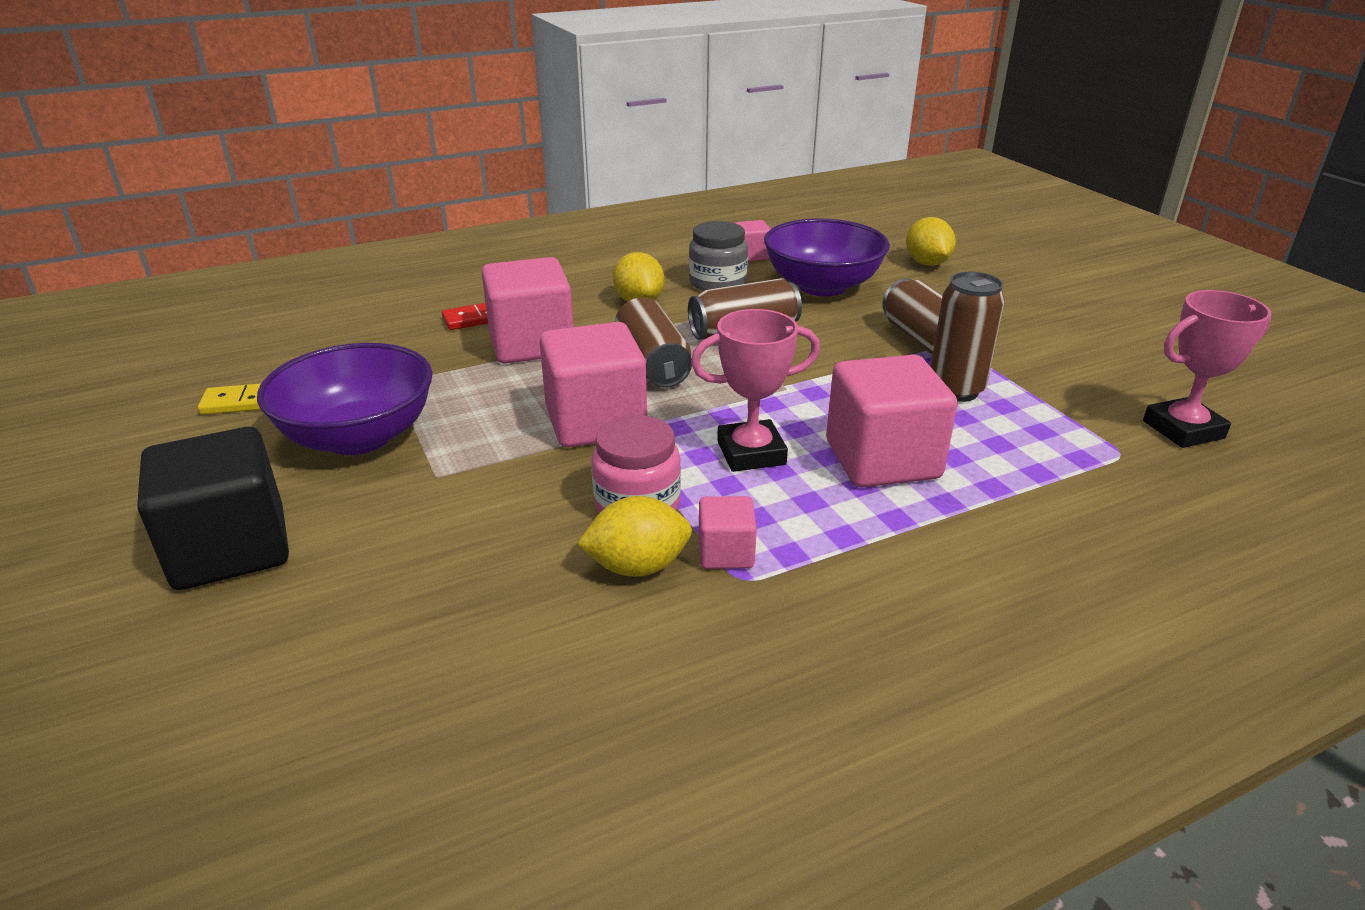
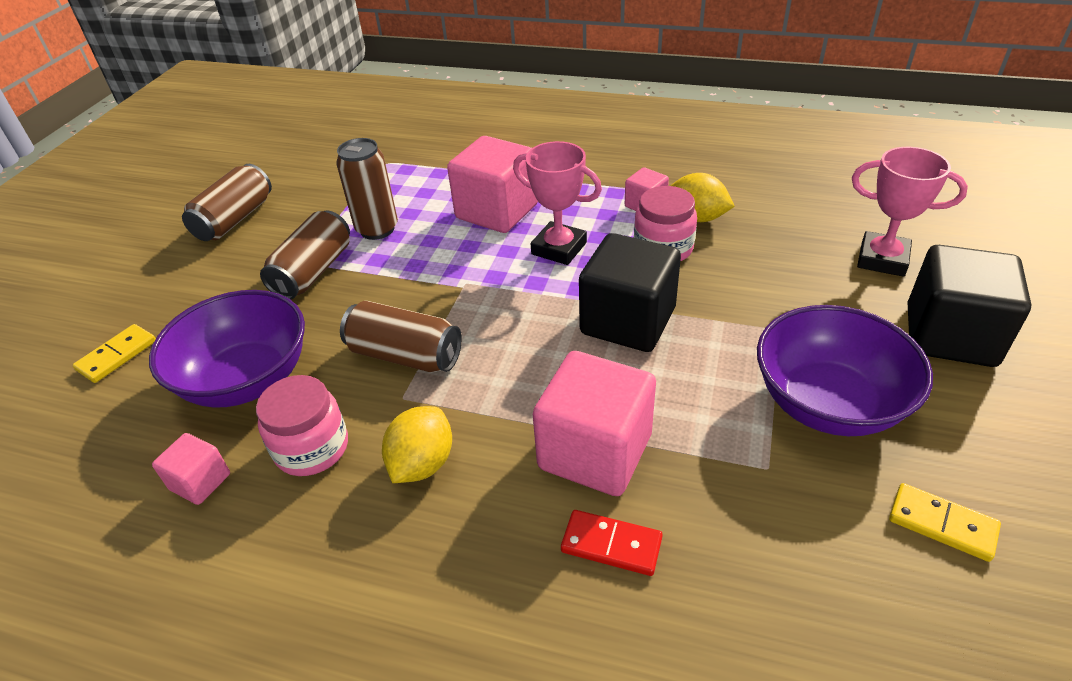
camera: 135 degrees left, 10 degrees up
(595, 422) = (628, 321): pink cube -> black cube
(653, 364) = (522, 359): brown can -> brown can (235, 219)
(717, 283) = (312, 448): grey jar -> pink jar
(927, 263) = (117, 355): yellow lemon -> yellow domino
(1183, 429) = (332, 158): pink trophy -> pink trophy (882, 259)

